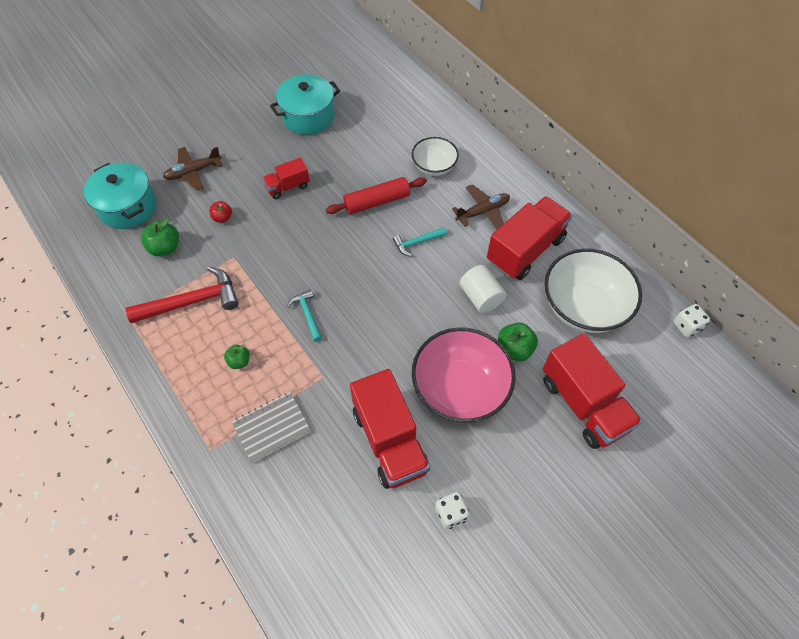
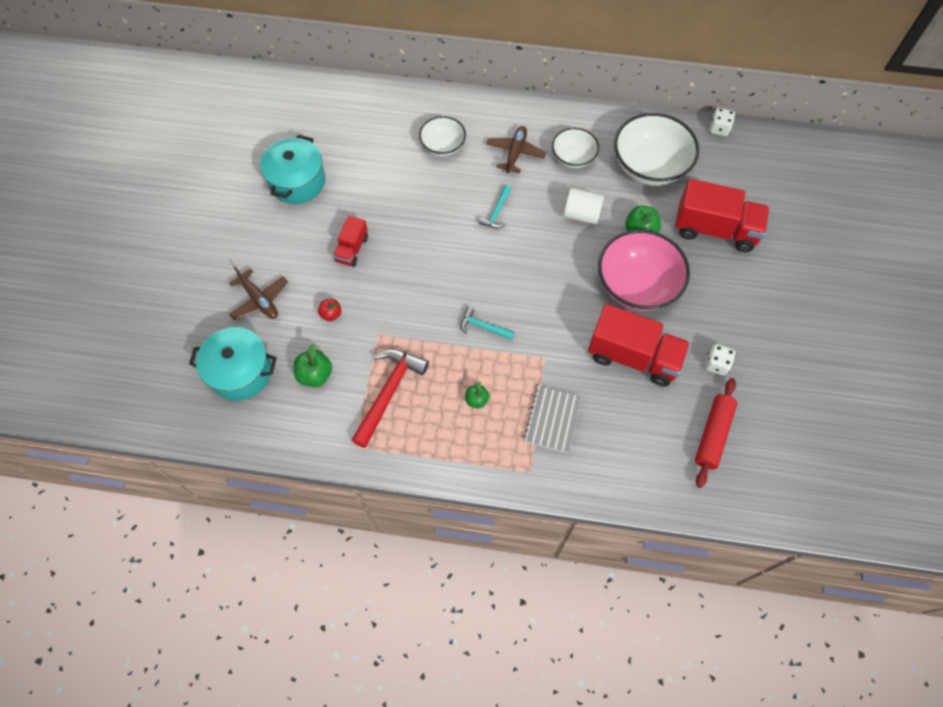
camera: 45 degrees left, 5 degrees up
(193, 172) = (259, 300): brown plane -> brown plane turned 60 degrees counterclockwise
(377, 201) = (433, 206): red rolling pin -> red rolling pin (713, 435)
(525, 250) = (573, 158): red truck -> white bowl

